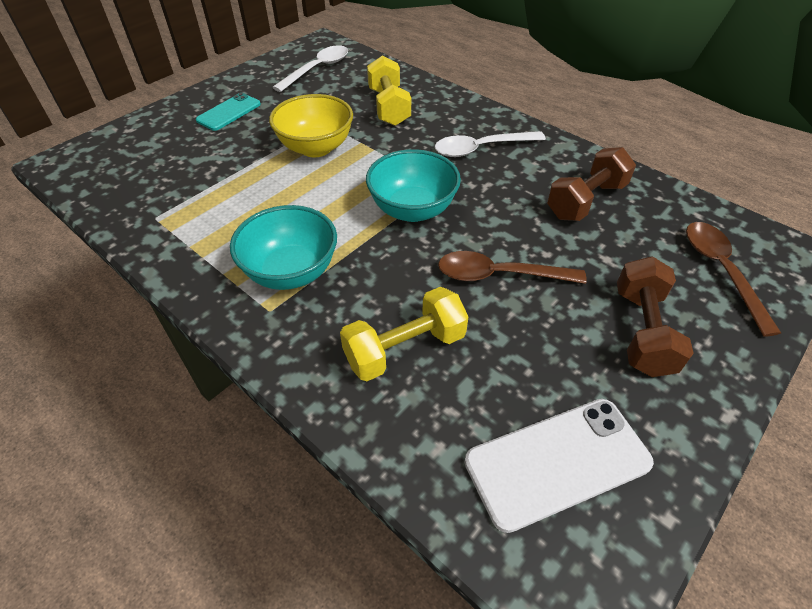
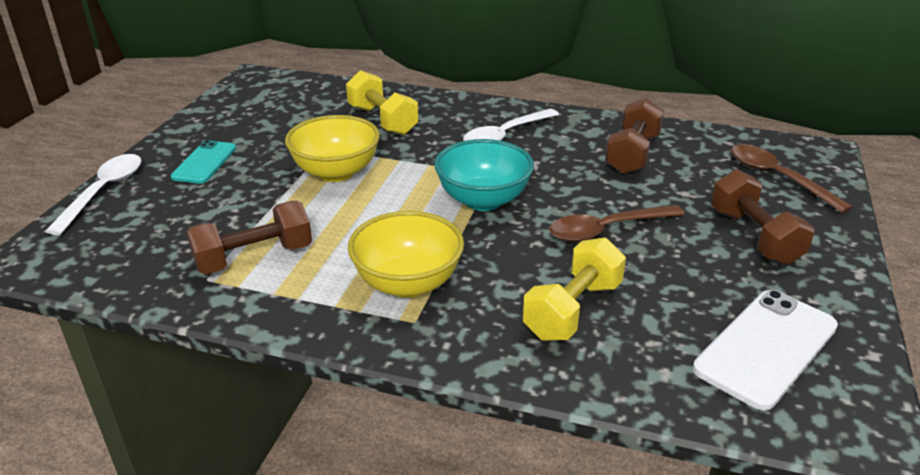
camera: 25 degrees left, 15 degrees down
(199, 209) = (254, 258): none -> brown dumbbell
(291, 272) = (408, 283): turquoise bowl -> yellow bowl
(317, 69) = (273, 102): white spoon -> white spoon (103, 192)

